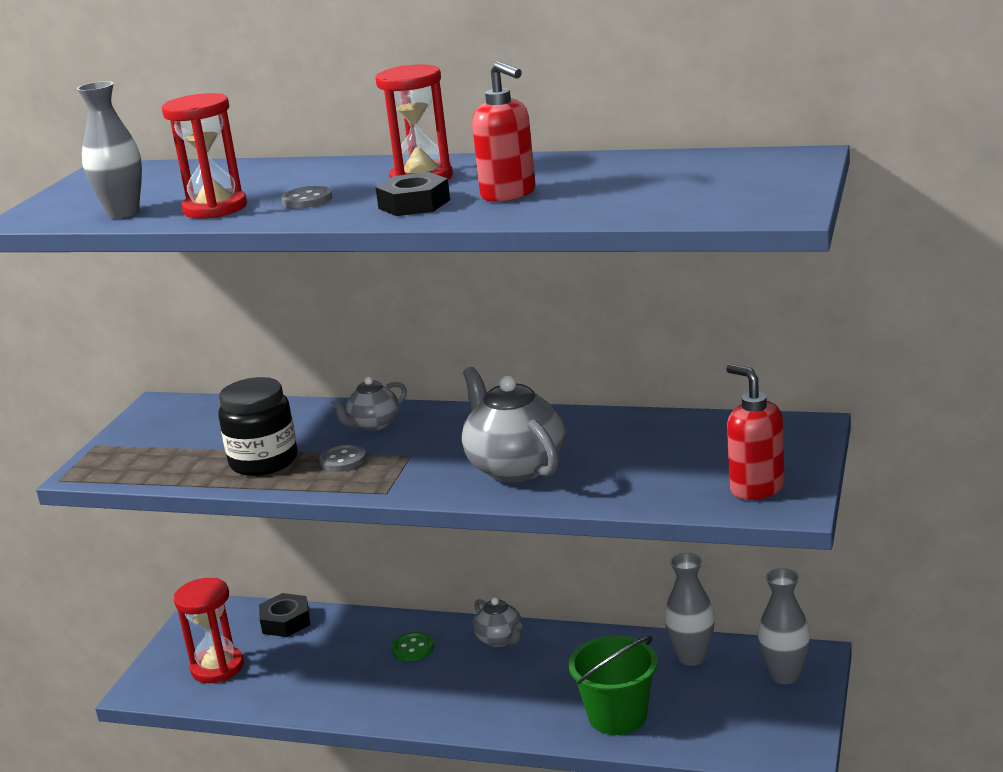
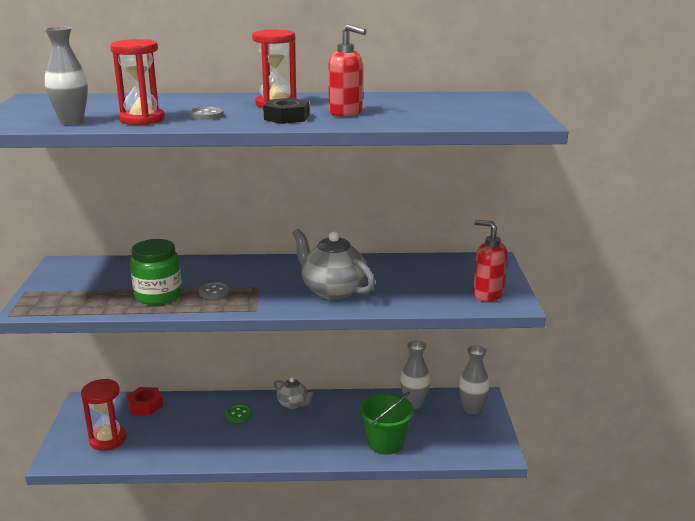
camera: 20 degrees left, 0 degrees up
(264, 461) = (158, 295): black jar -> green jar
(286, 622) = (145, 405): black nut -> red nut
(374, 424) = (223, 269): grey teapot -> none

